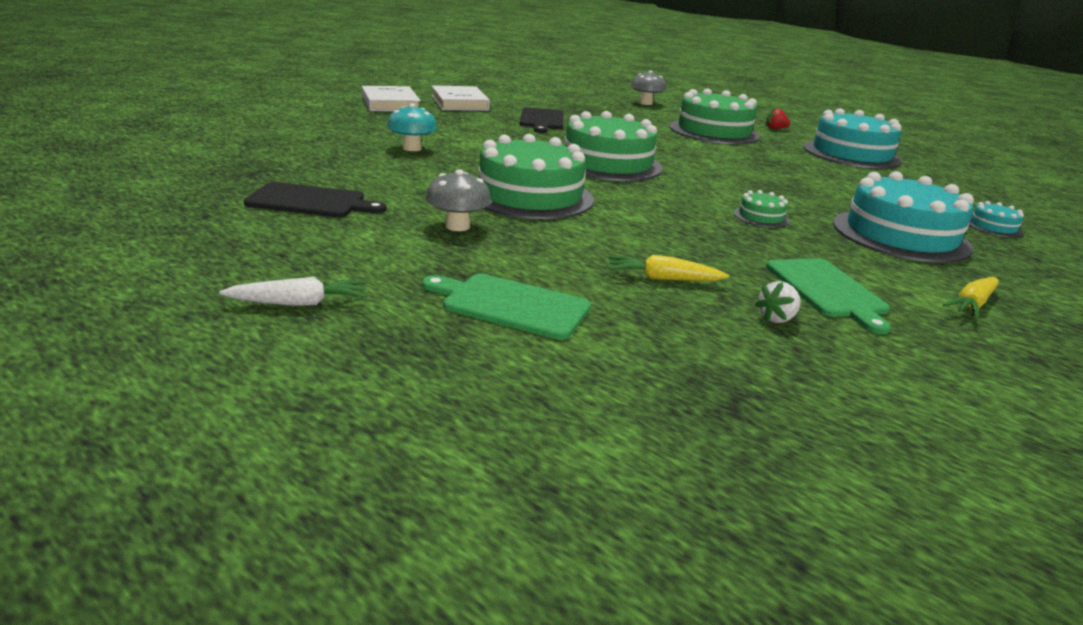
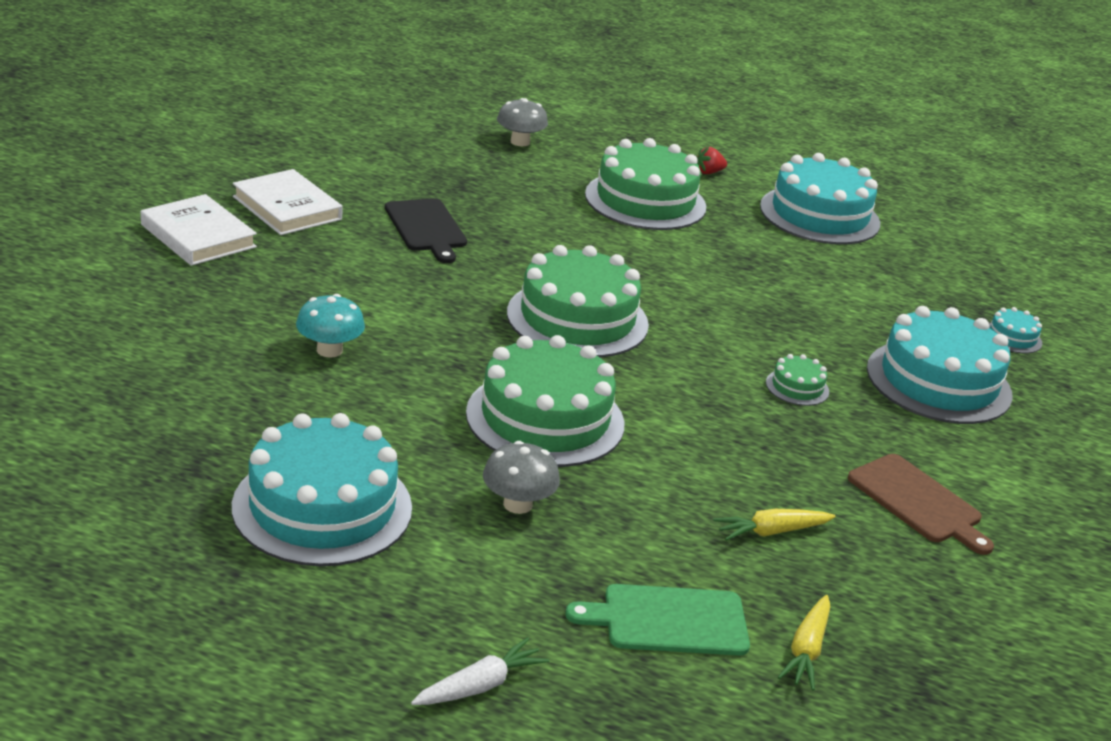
camera: 25 degrees left, 5 degrees up
(311, 201) = (322, 507): black cutting board -> turquoise cake
(777, 318) = (898, 561): white strawberry -> none
(827, 290) = (918, 501): green cutting board -> brown cutting board
(972, 304) = (1040, 483): yellow carrot -> yellow carrot (806, 650)

